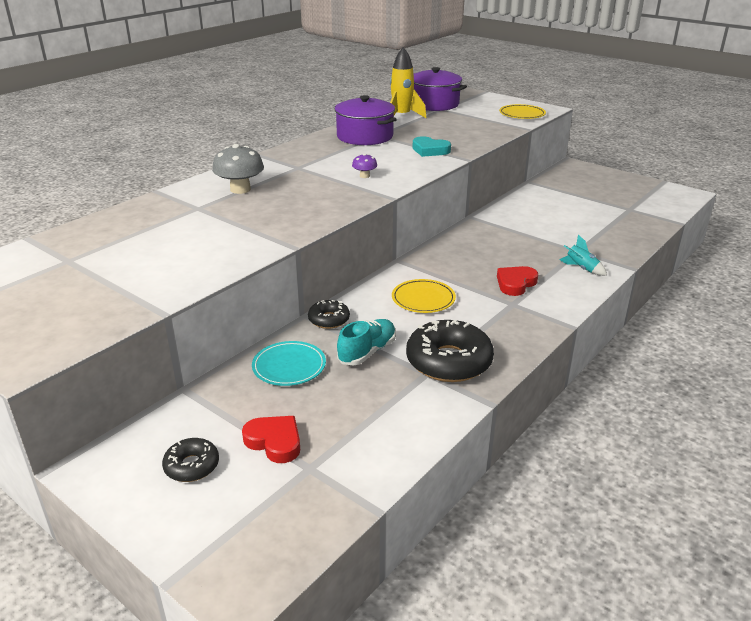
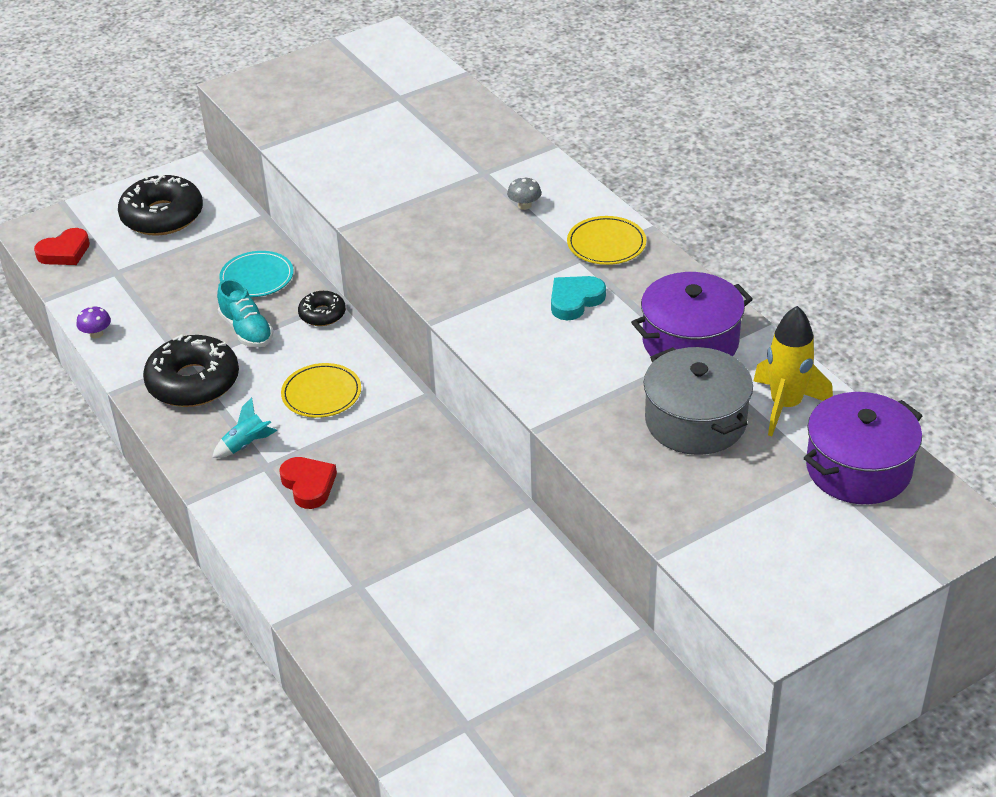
camera: 110 degrees right, 10 degrees up
(192, 466) = (162, 216): black donut -> black donut, size x1.90
(240, 189) = (524, 205): grey mushroom -> grey mushroom, size x0.52
(274, 442) = (159, 258): red heart -> red heart (64, 252)
(364, 176) = (519, 311): purple mushroom -> purple mushroom (96, 334)
(429, 130) = (695, 421): none -> grey pot
(430, 150) = (595, 398): turquoise heart -> turquoise heart (575, 300)
(522, 114) = (752, 578): yellow plate -> yellow plate (606, 244)
(581, 268) = (308, 567): turquoise rocket -> turquoise rocket (246, 445)

